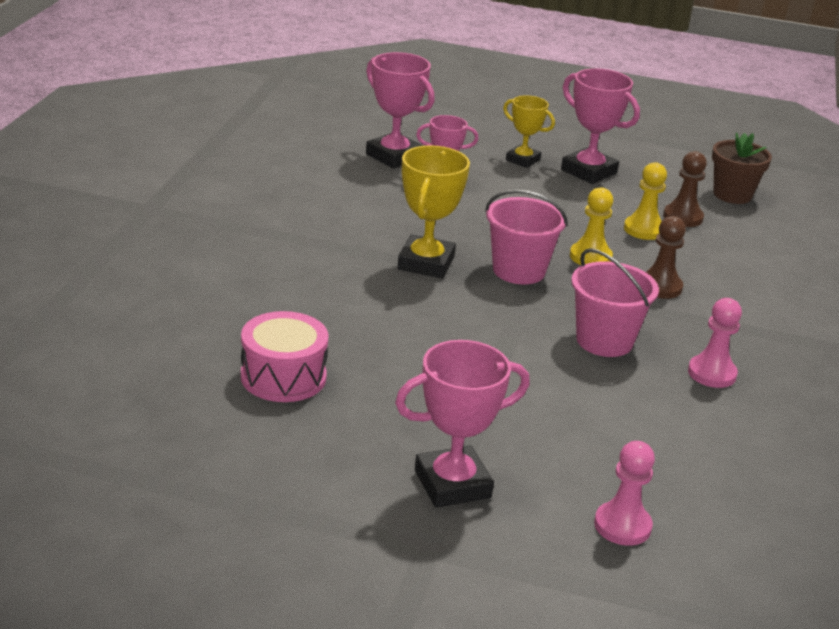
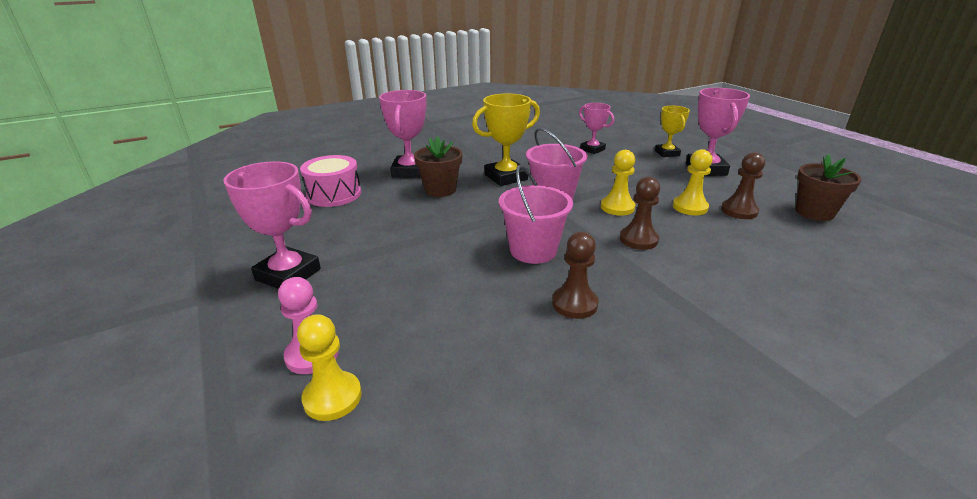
camera: 50 degrees right, 0 degrees up
(391, 312) = (440, 190): none -> brown flower pot
(394, 156) = (587, 133): pink trophy -> pink trophy (410, 171)
(695, 539) = (332, 397): none -> yellow pawn
(712, 373) = (574, 304): pink pawn -> brown pawn

